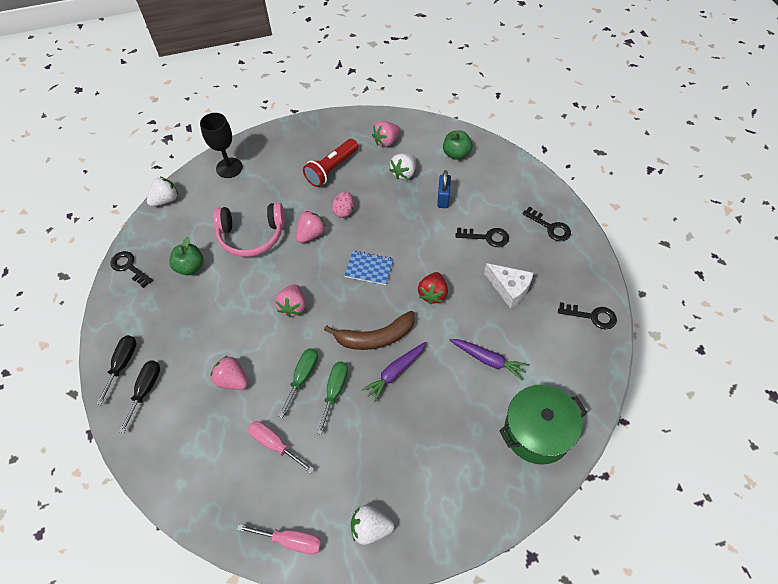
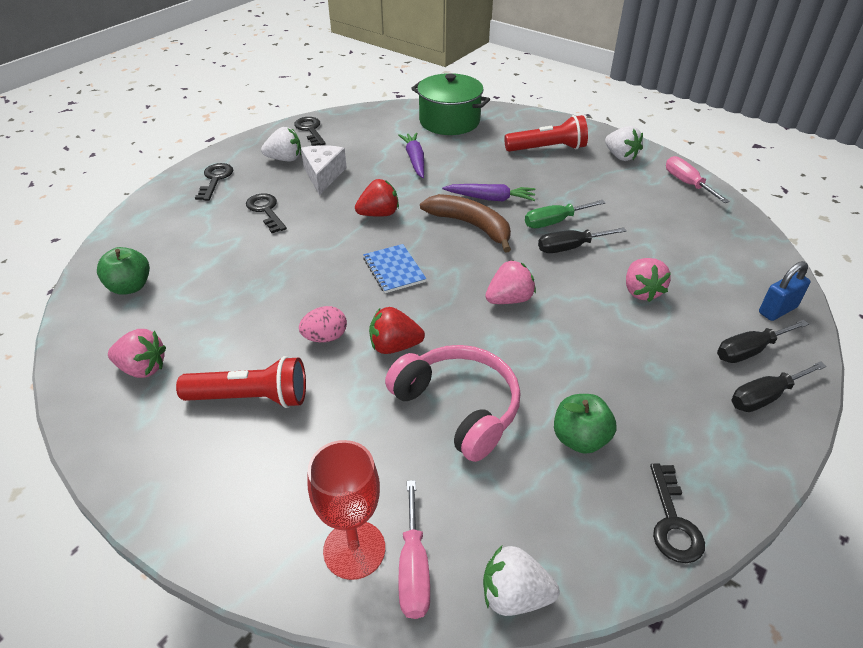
camera: 130 degrees left, 15 degrees down
(229, 168) = (354, 549): black goblet -> red goblet
(274, 444) = (646, 229): pink screwdriver -> pink screwdriver (413, 568)
(302, 377) = (570, 247): green screwdriver -> black screwdriver
(311, 234) = (394, 346): pink strawberry -> red strawberry
(404, 173) = (204, 317): white strawberry -> white strawberry (285, 159)
(430, 475) = (547, 149): none -> red flashlight
(443, 198) = (228, 263): blue padlock -> blue padlock (777, 310)

